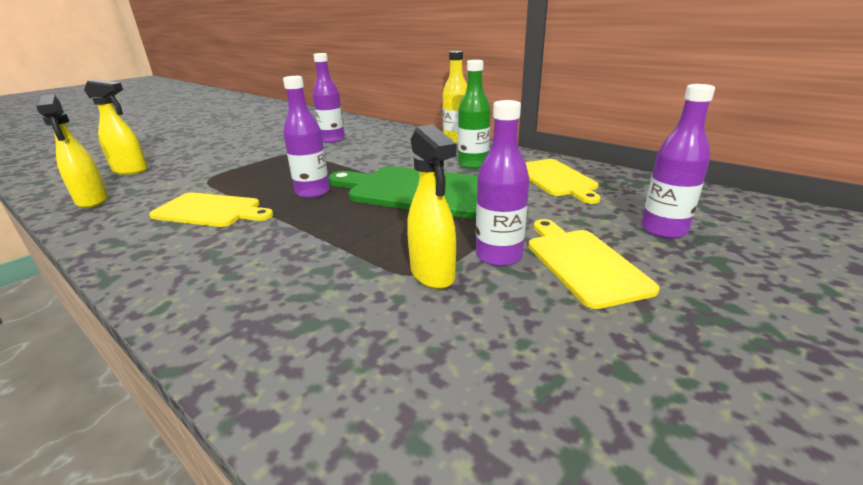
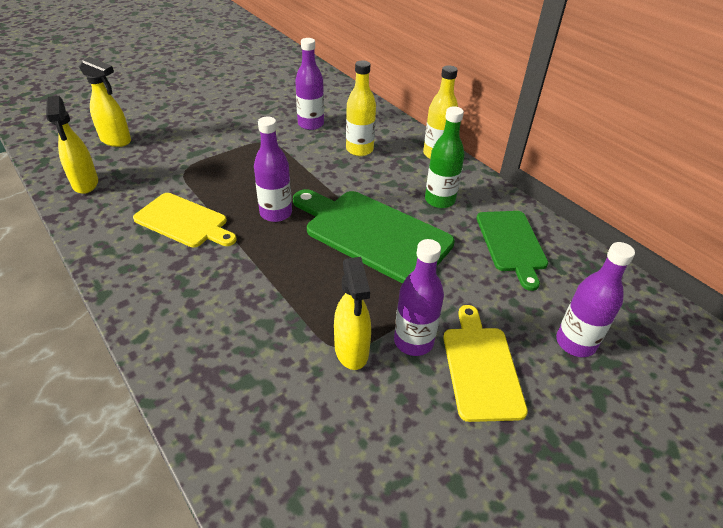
camera: 10 degrees right, 15 degrees up
(384, 147) = (359, 150): none -> yellow bottle
(555, 179) = (511, 243): yellow cutting board -> green cutting board

